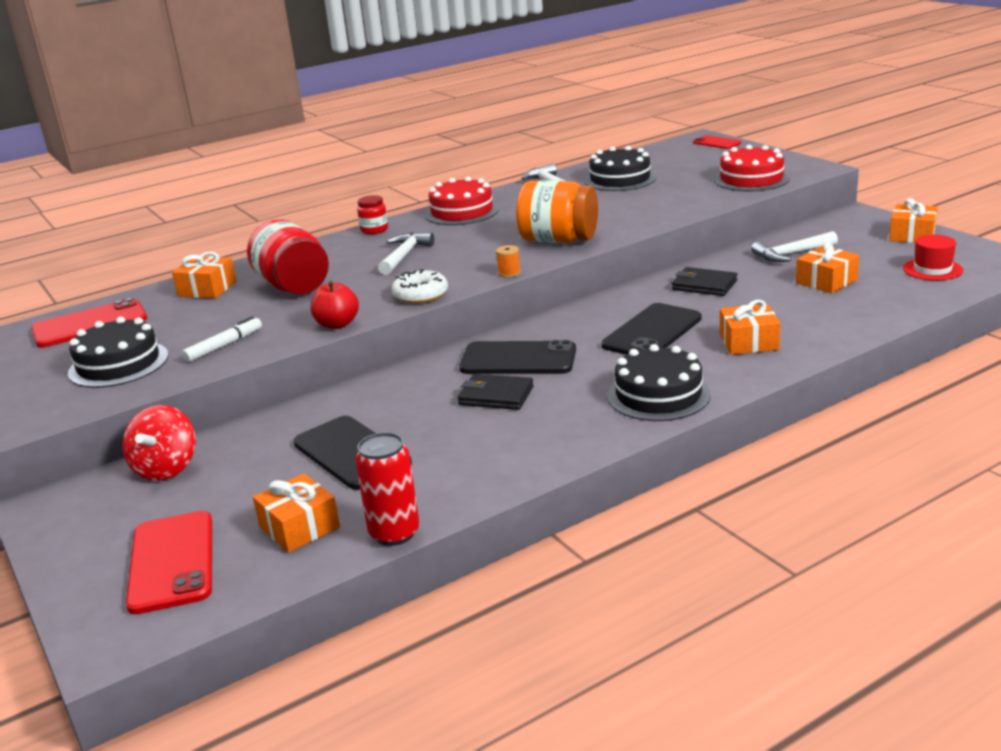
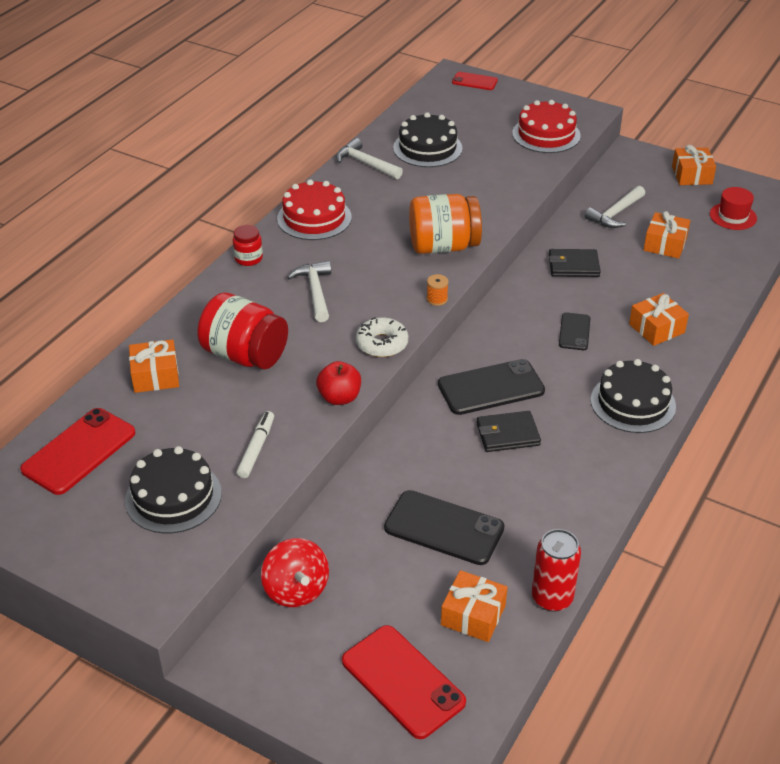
camera: 30 degrees left, 15 degrees up
(652, 332) = (574, 332): black phone -> black phone, size x0.56

